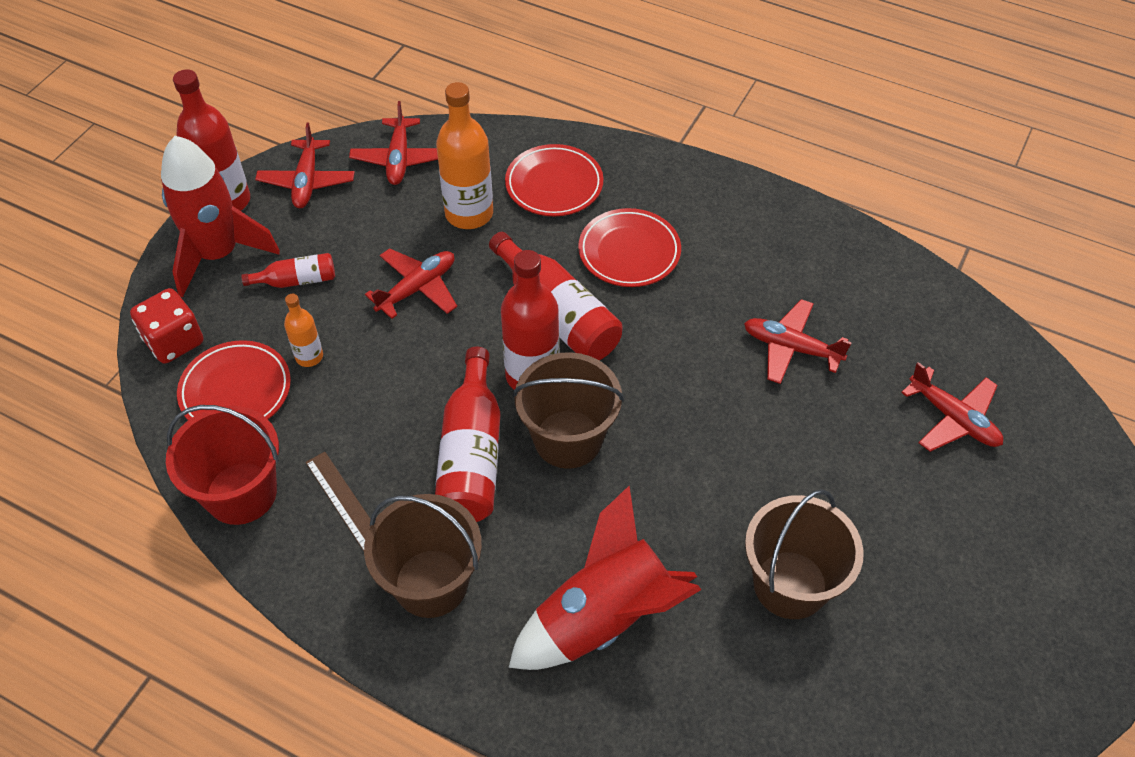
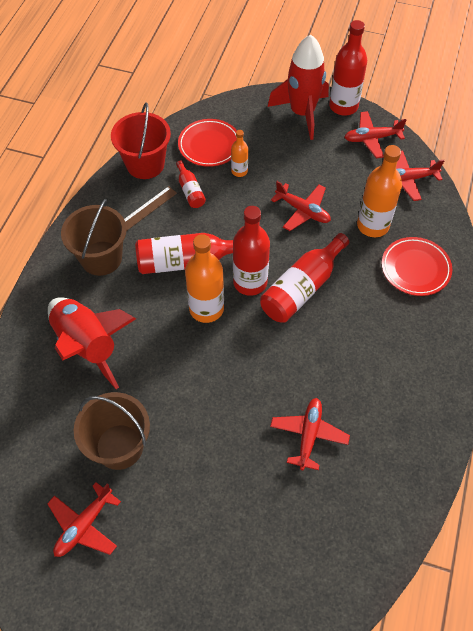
camera: 80 degrees right, 5 degrees up
(174, 341) = (236, 111): red dice -> none
(296, 280) = (293, 152): red bottle -> red bottle (190, 191)
(568, 439) = (206, 309): brown bucket -> orange bottle
(629, 252) = (368, 322): red plate -> none
(953, 418) = (269, 554): red plane -> red plane (84, 525)

